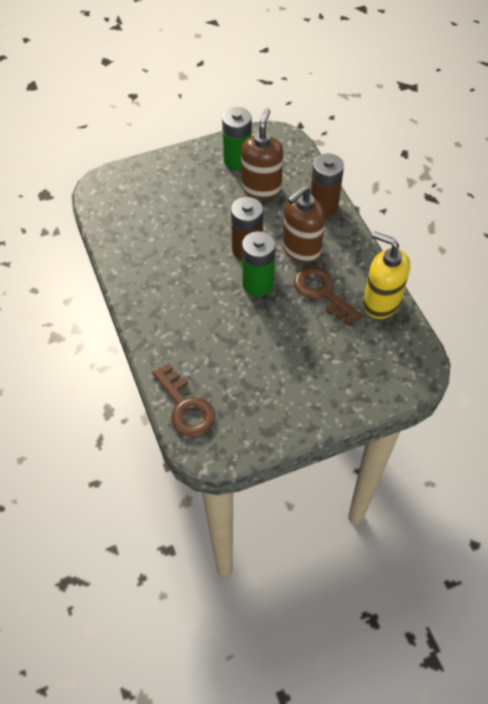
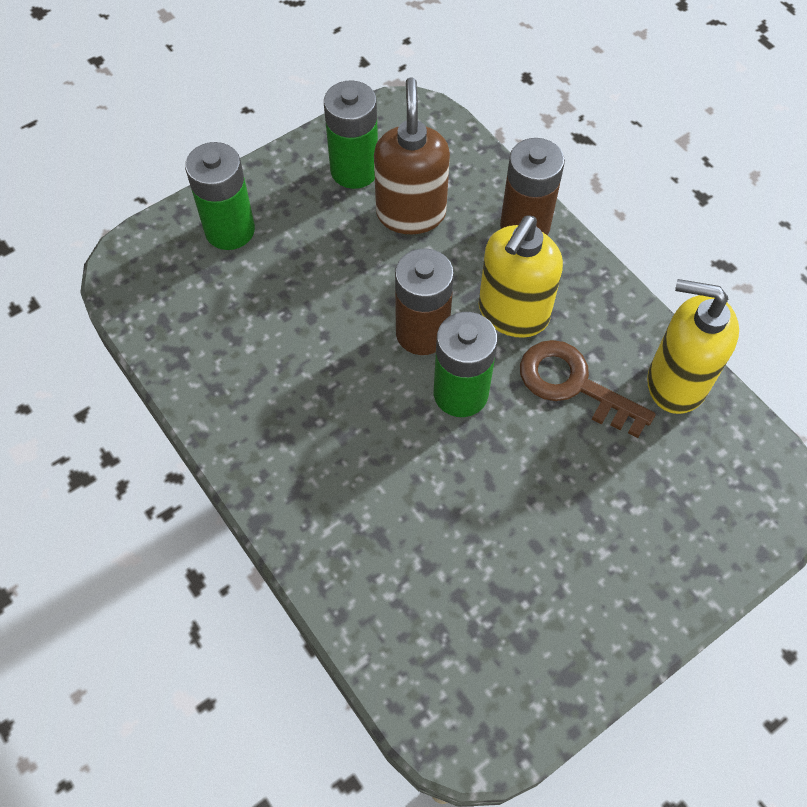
camera: 15 degrees left, 5 degrees up
(159, 178) = (230, 230): none -> green battery
(186, 407) = (409, 663): brown key -> none
(301, 250) = (513, 313): brown soap dispenser -> yellow soap dispenser

